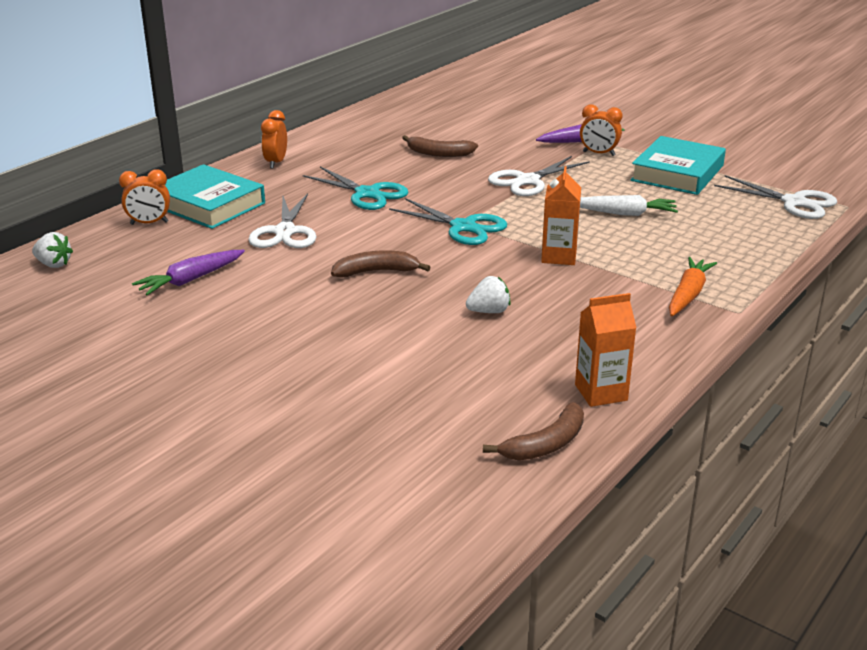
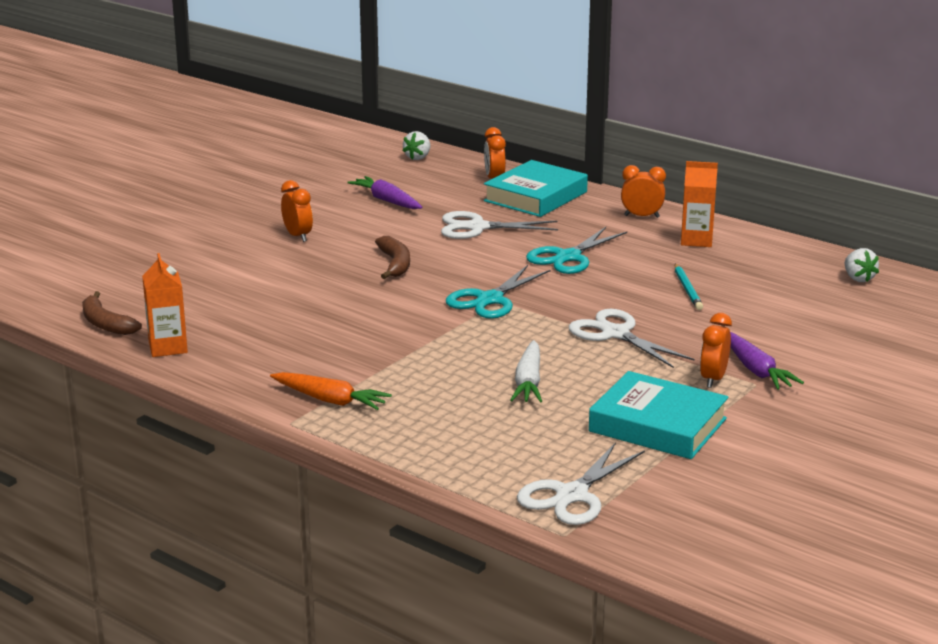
camera: 90 degrees right, 5 degrees down
(287, 330) = (298, 236): none -> orange clock
(439, 153) = (687, 289): brown banana -> turquoise pencil
(489, 311) = (313, 308): white strawberry -> white strawberry (858, 278)
(559, 256) = (421, 342): orange carton -> orange carton (696, 240)

